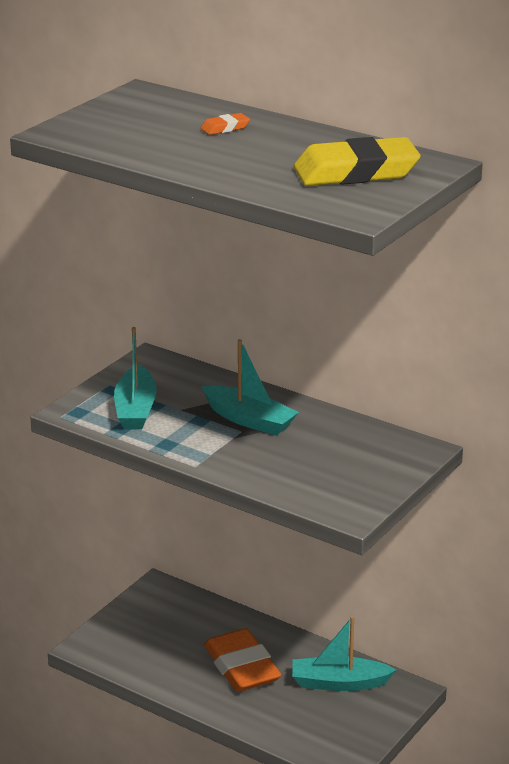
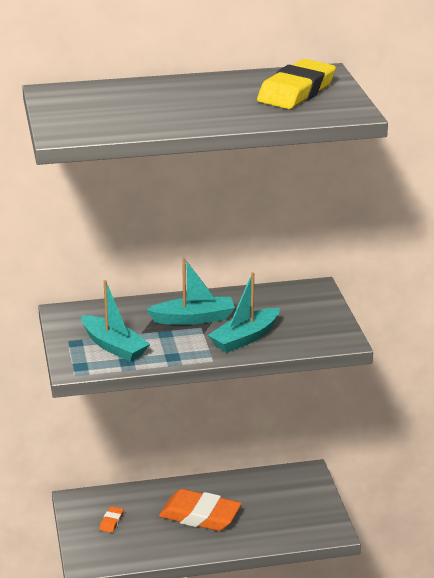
camera: 45 degrees left, 0 degrees up
(225, 128) = (160, 94): orange eraser -> orange eraser (111, 522)
(339, 683) = (266, 491): turquoise boat -> turquoise boat (245, 338)

